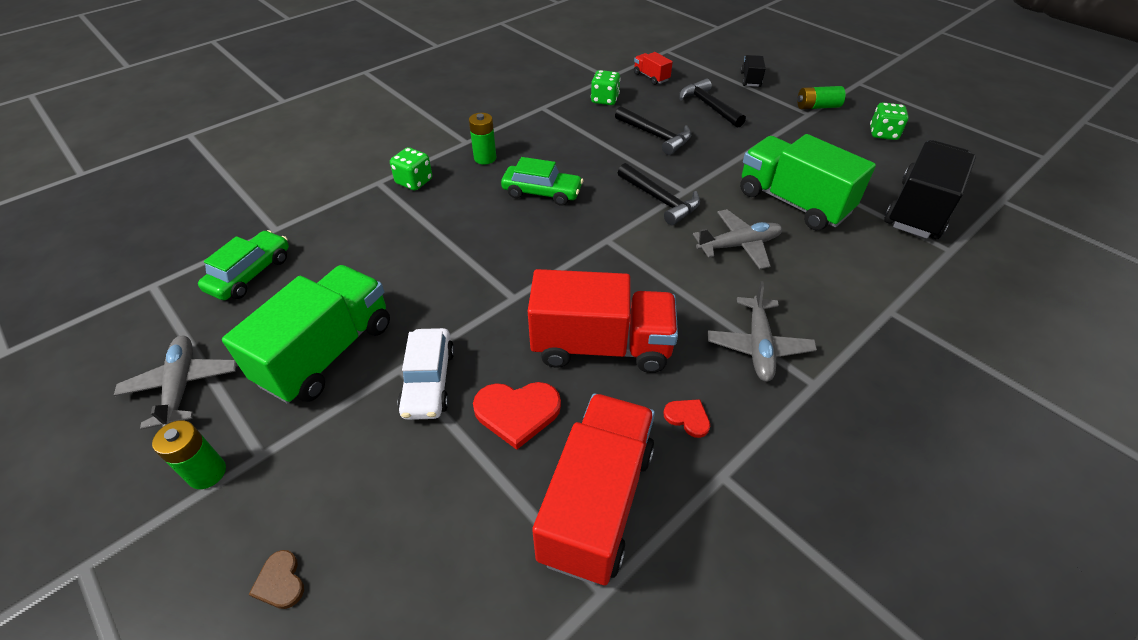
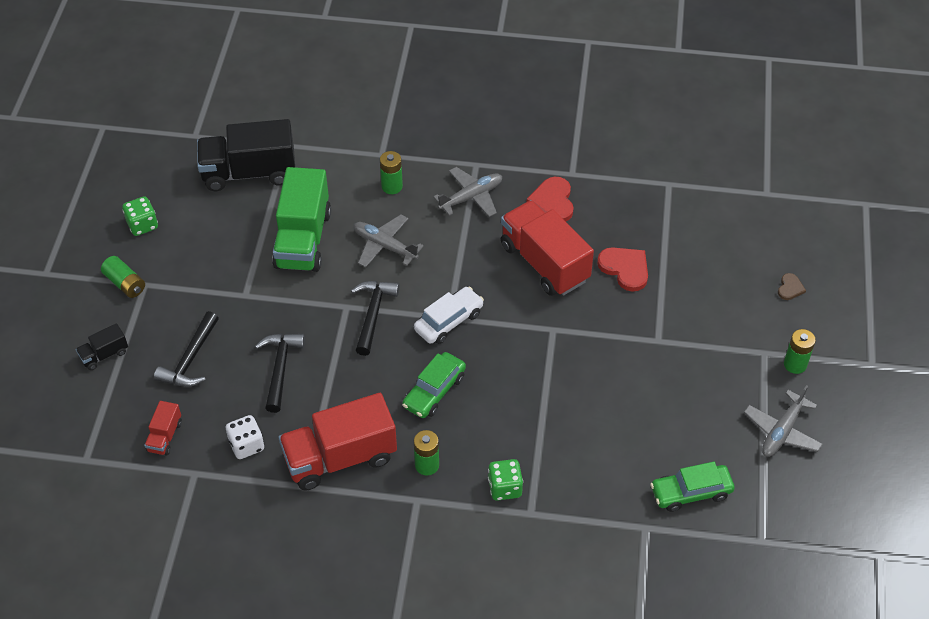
camera: 130 degrees left, 5 degrees up
(327, 353) = (688, 384): green truck -> none
(428, 381) = (651, 320): white car -> white car (449, 321)
(542, 192) = (434, 391): green car -> green car turned 120 degrees counterclockwise
(597, 502) = (635, 208): red truck -> red truck (340, 457)
(605, 100) = (246, 445): green dice -> white dice
(688, 418) = (553, 201): red heart -> red heart, size x1.81
(826, 292) = (392, 186): none -> green battery

